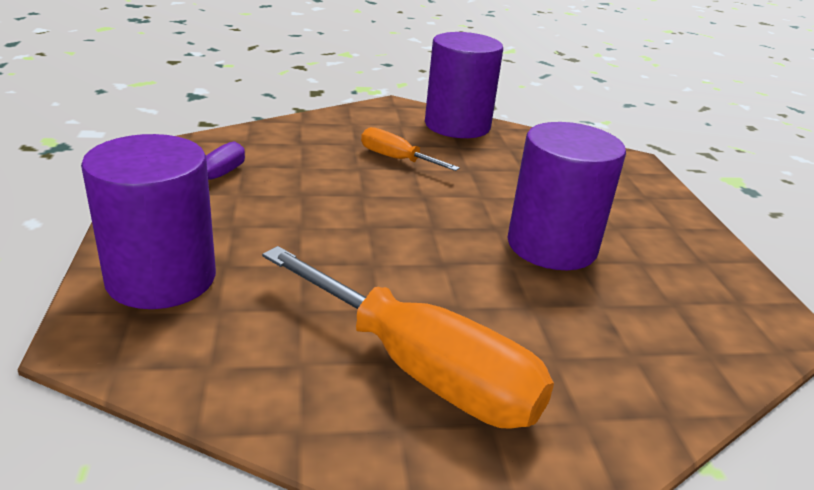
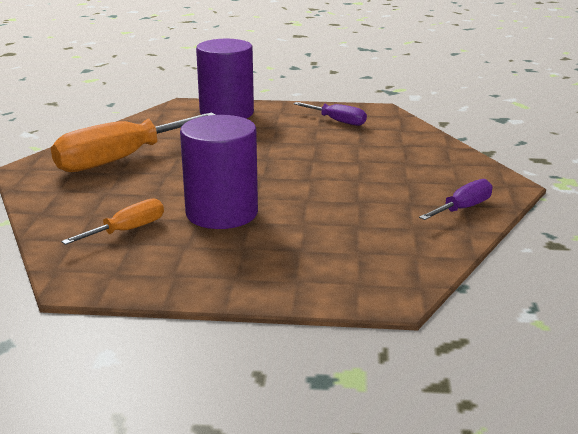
camera: 105 degrees right, 5 degrees down
(396, 159) = (376, 174): orange screwdriver -> orange screwdriver (127, 230)
(457, 125) = (463, 208): purple cylinder -> purple screwdriver

